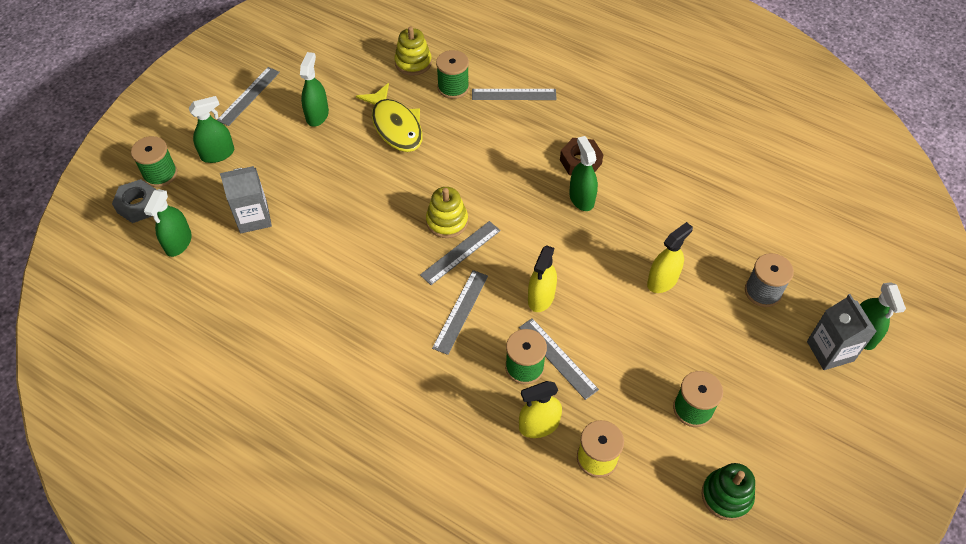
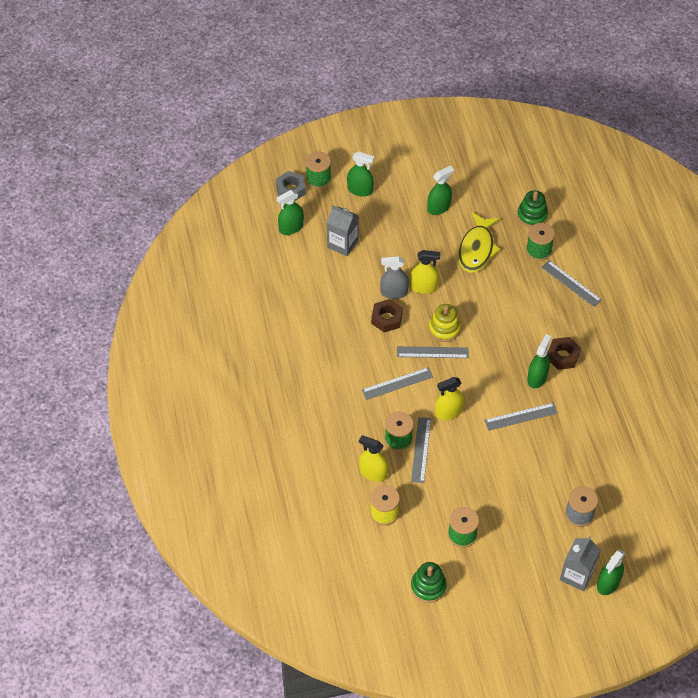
camera: 45 degrees right, 0 degrees up
(248, 96) = (412, 165): grey ruler -> grey ruler (521, 416)
(359, 225) = (394, 292): none -> grey spray bottle
(379, 256) = (386, 319): none -> brown nut
(413, 62) = (532, 215): yellow stacking toy -> green stacking toy
(662, 281) = (527, 460): yellow spray bottle -> yellow spray bottle (423, 287)

